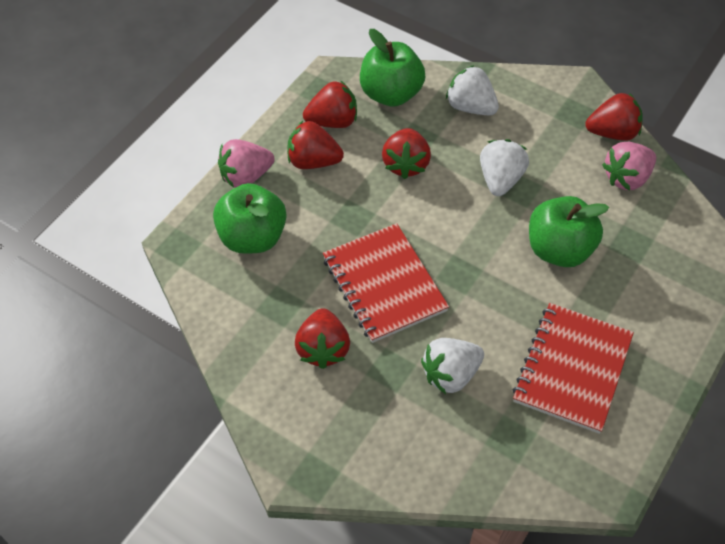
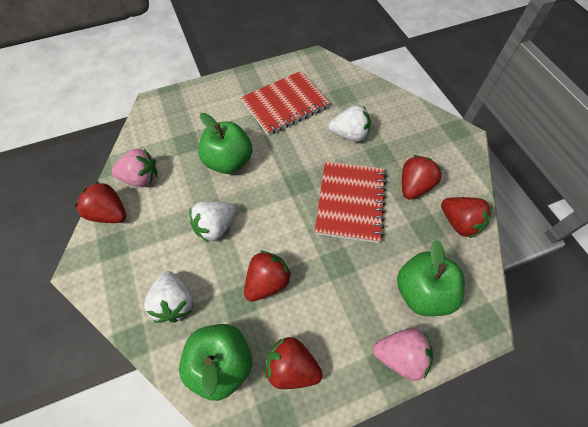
camera: 145 degrees left, 5 degrees up
(313, 161) = (335, 334): red strawberry -> red strawberry (459, 223)

